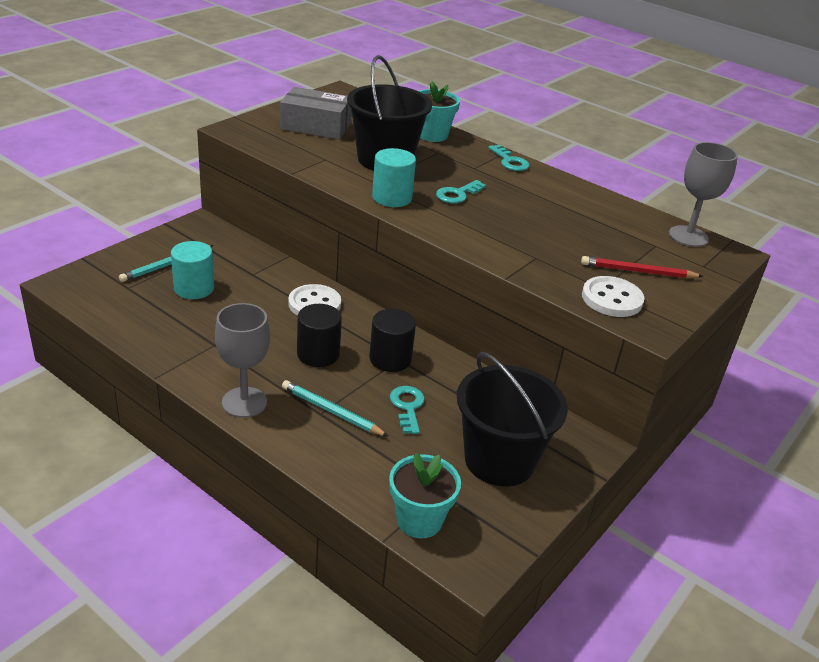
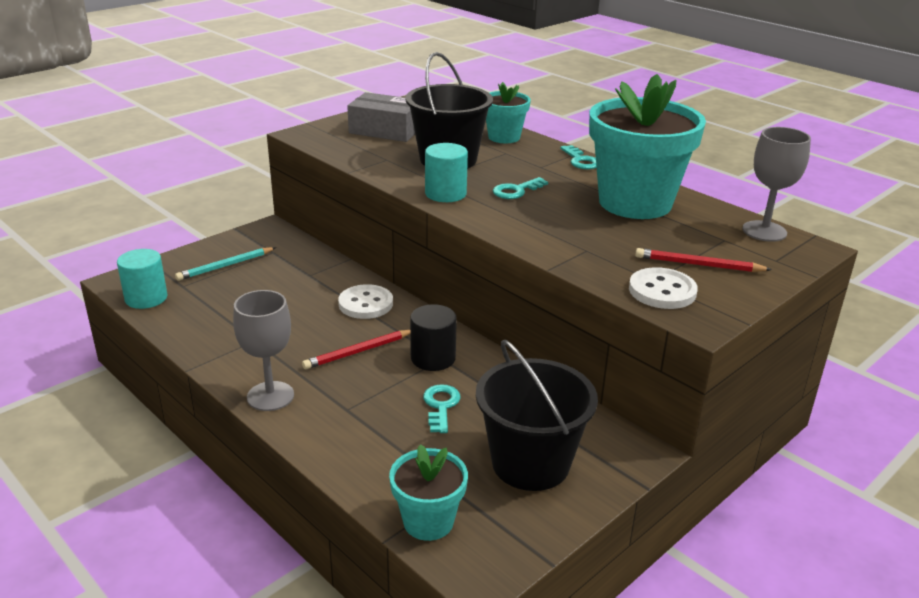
camera: 10 degrees right, 5 degrees down
(194, 288) = (247, 287): turquoise cylinder -> turquoise cylinder (146, 298)
(318, 354) = (358, 352): black cylinder -> red pencil
(331, 411) = (359, 408): turquoise pencil -> none
(569, 207) = (635, 203): none -> turquoise flower pot

